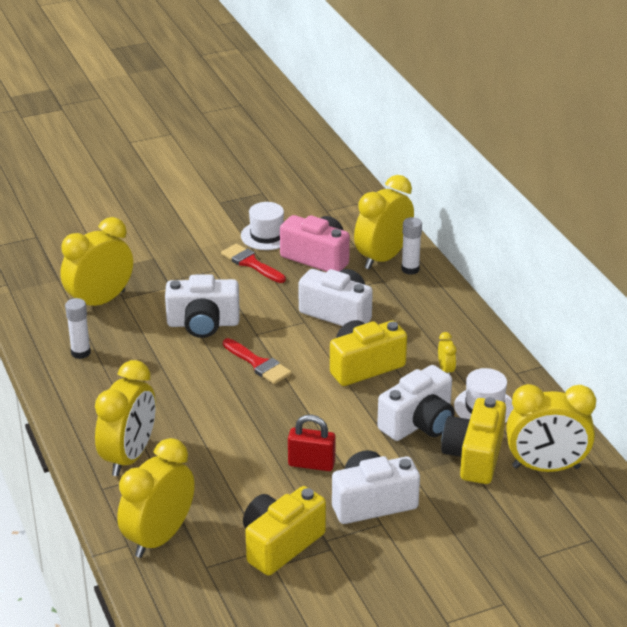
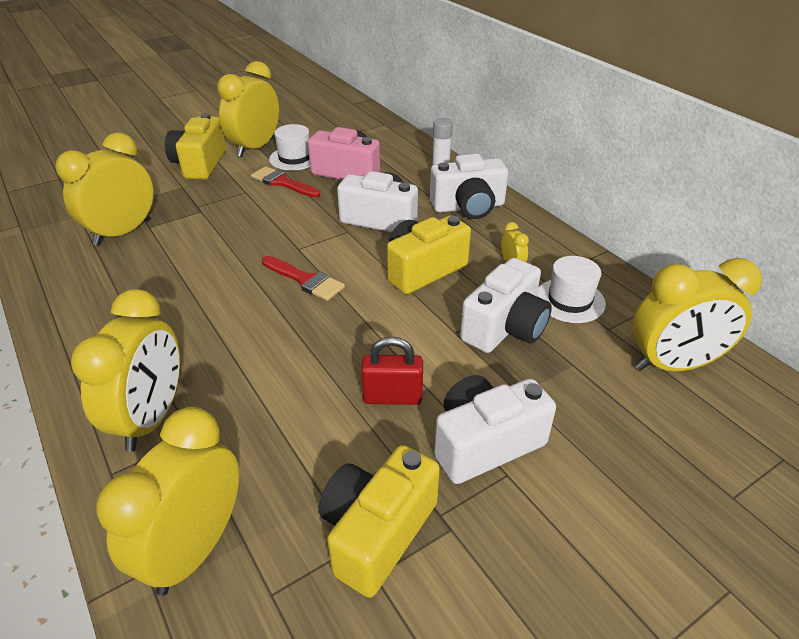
camera: 10 degrees left, 5 degrees up
(81, 353) = (96, 289): white glue stick -> none
(203, 323) = (238, 244): white camera -> white camera (468, 207)
(383, 258) = (411, 167): yellow clock -> yellow clock (255, 148)
(474, 456) = (585, 361): yellow camera -> yellow camera (200, 164)

